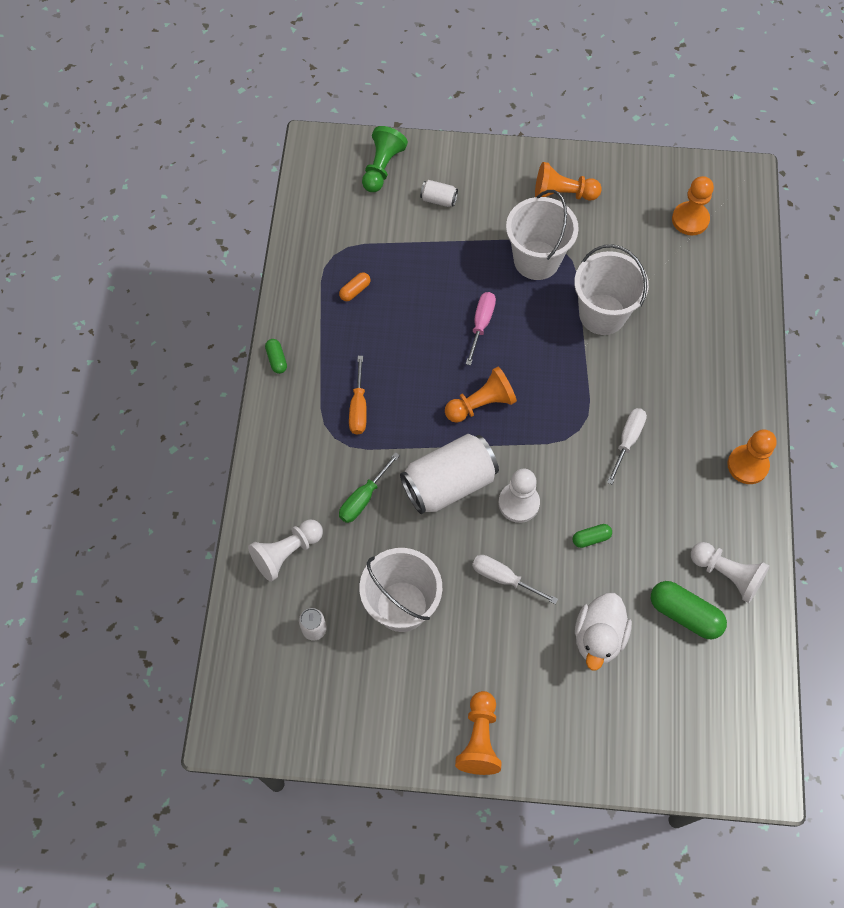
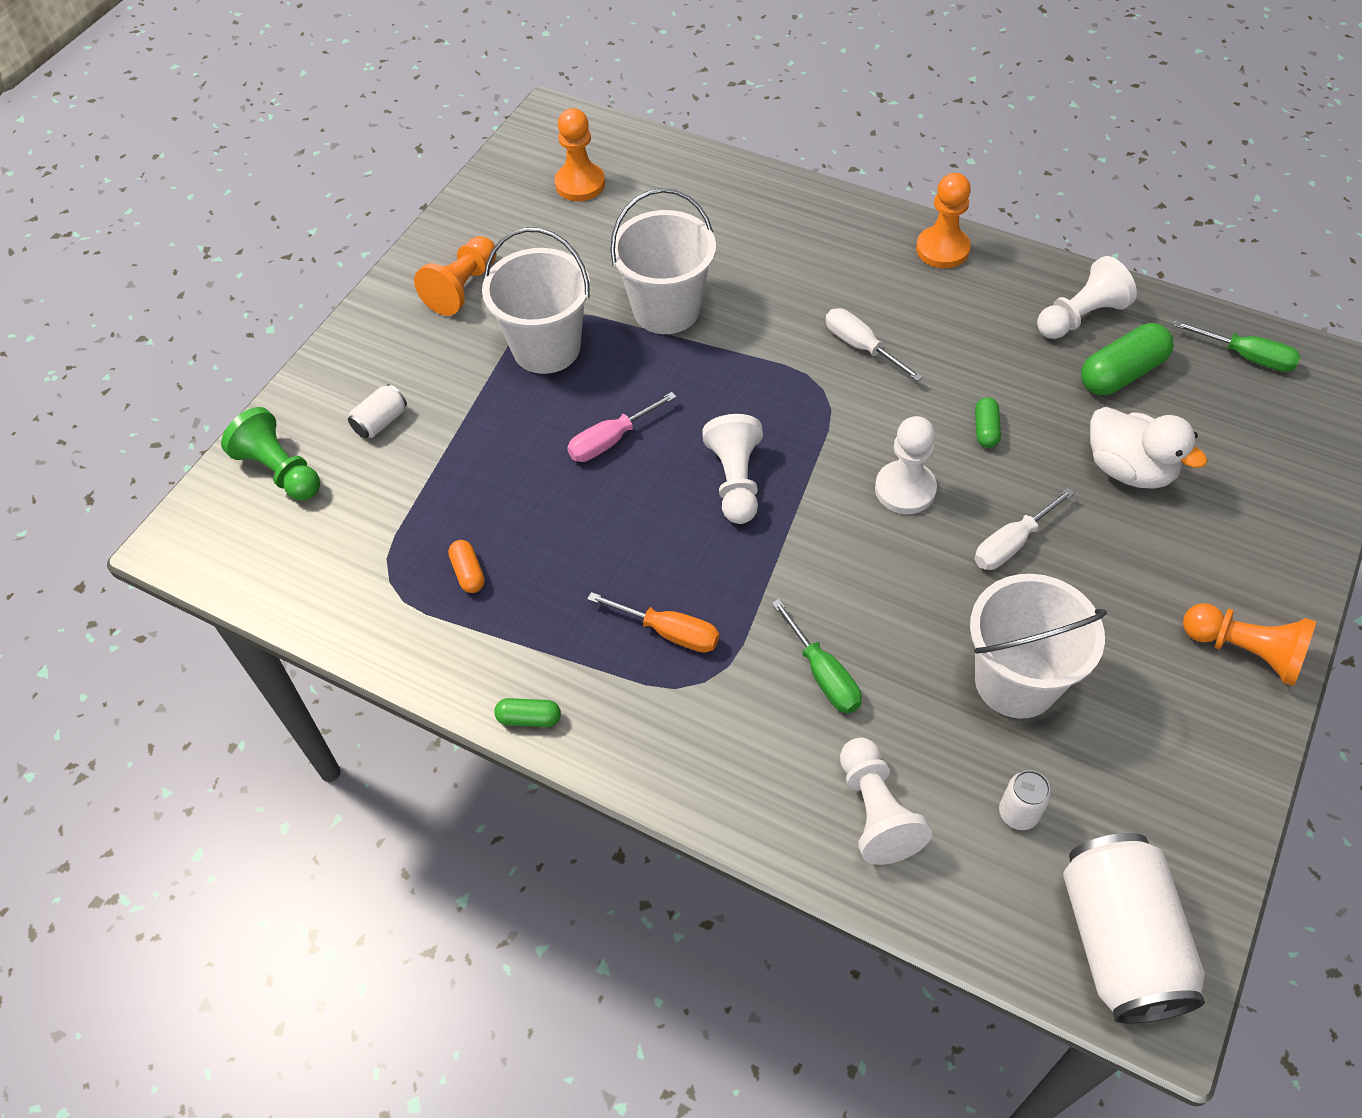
camera: 65 degrees left, 10 degrees down
(449, 483) = (843, 559): white can -> white can (1119, 941)
(481, 324) = (611, 440): pink screwdriver -> pink screwdriver turned 75 degrees counterclockwise
(481, 404) = (735, 481): orange pawn -> white pawn
(744, 697) = (1246, 357): none -> green screwdriver

